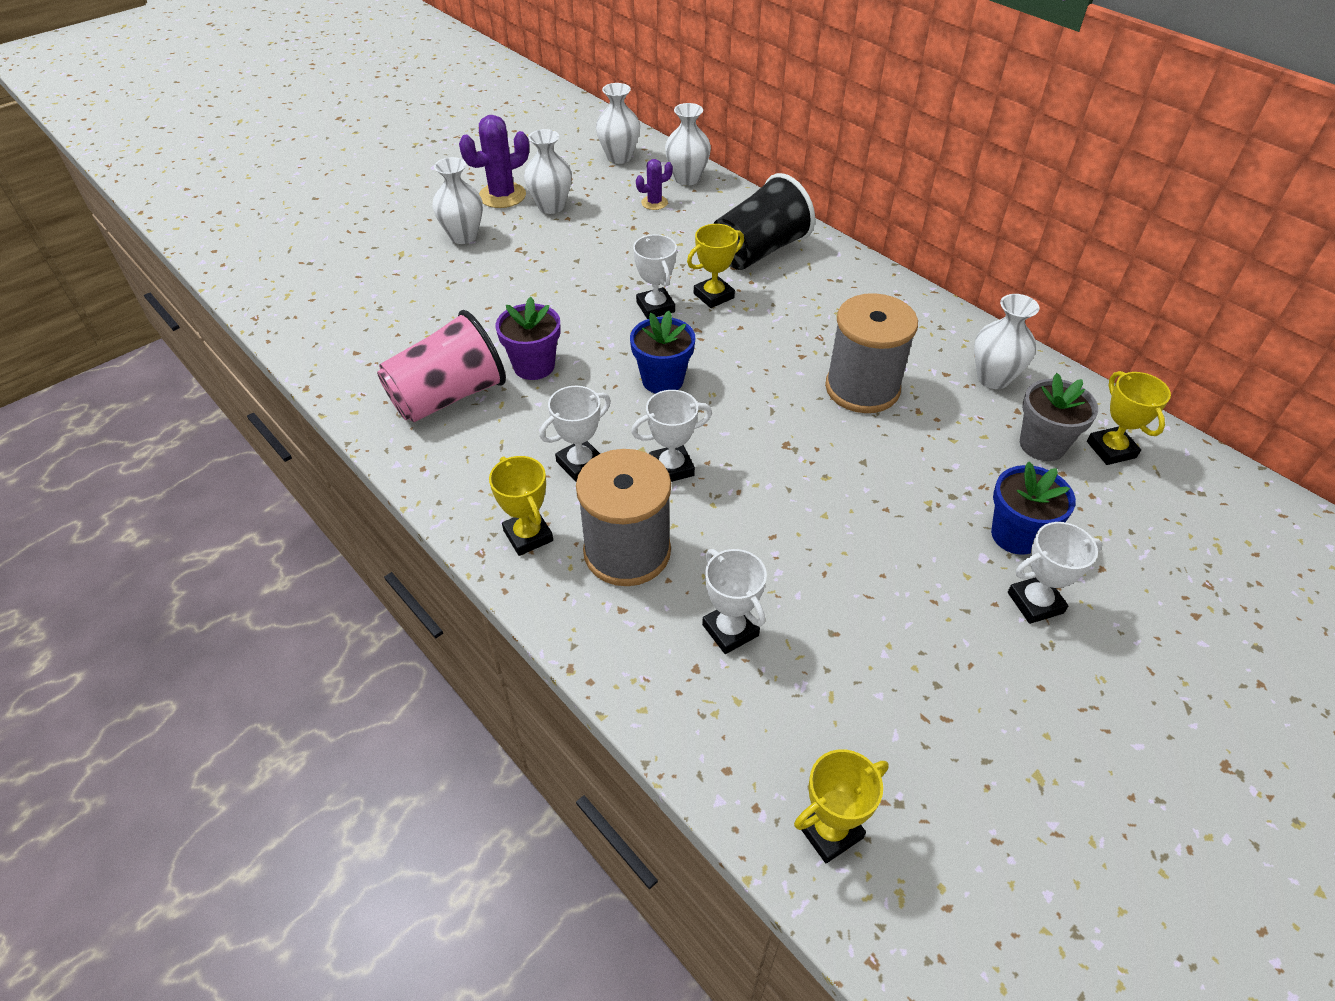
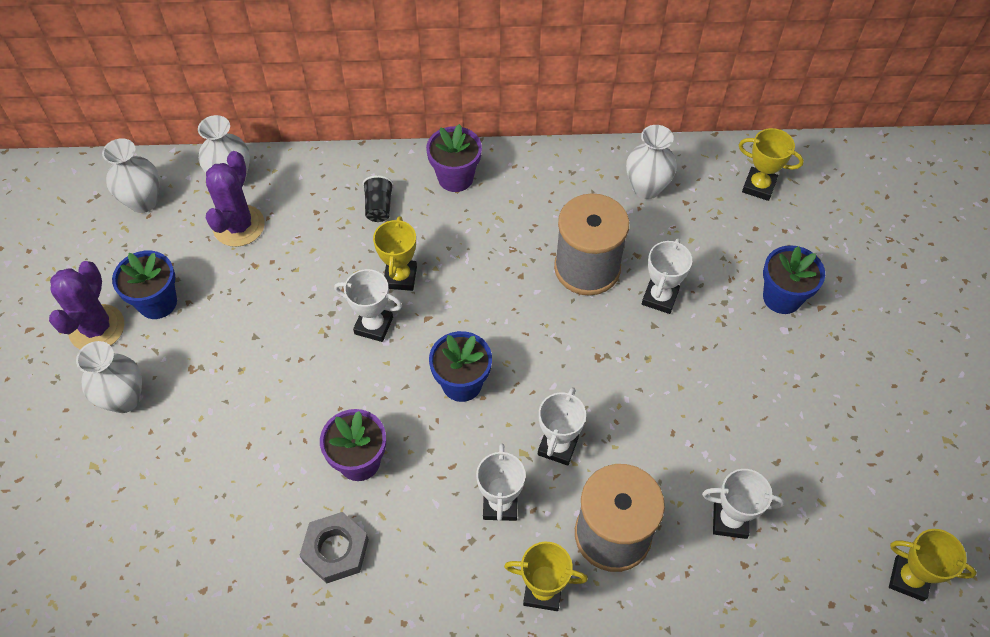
camera: 50 degrees left, 10 degrees up
(448, 397) = (335, 550): pink cup -> grey nut
(551, 206) = (157, 302): white vase -> blue flower pot
(654, 203) = (239, 226): purple cactus -> purple cactus, size x1.79
(759, 251) = (379, 207): black cup -> black cup, size x0.44
(829, 830) = (909, 578): yellow trophy -> yellow trophy turned 75 degrees counterclockwise
(839, 271) = (455, 178): none -> purple flower pot
(1035, 603) = (837, 334): white trophy -> white trophy (660, 298)
(1042, 445) = (725, 217): grey flower pot -> none

